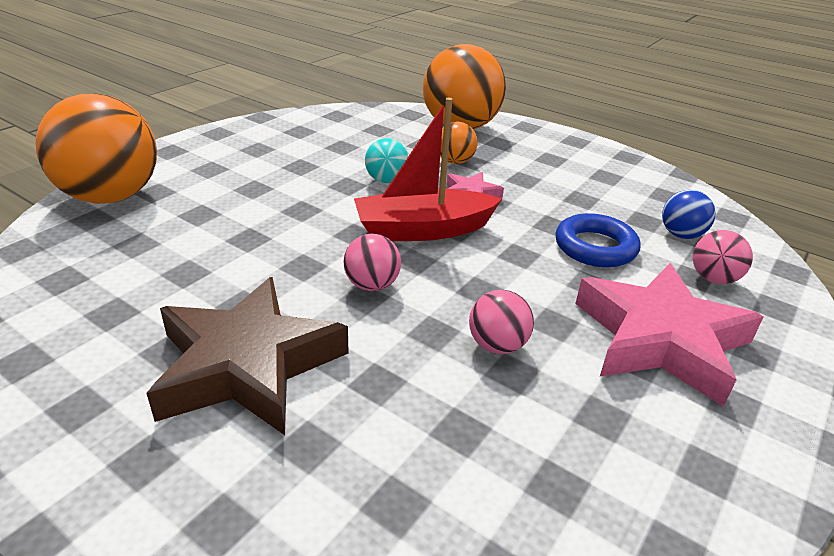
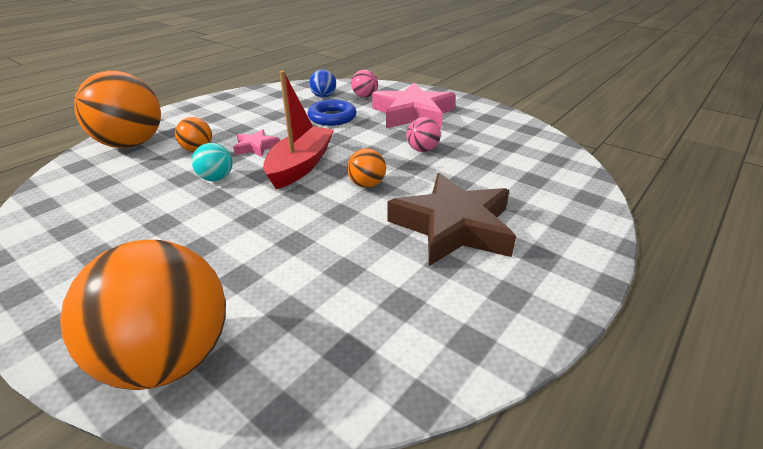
camera: 85 degrees left, 0 degrees up
(372, 285) = (367, 184): pink ball -> orange ball
(423, 230) = (300, 166): red boat -> red boat turned 150 degrees counterclockwise

